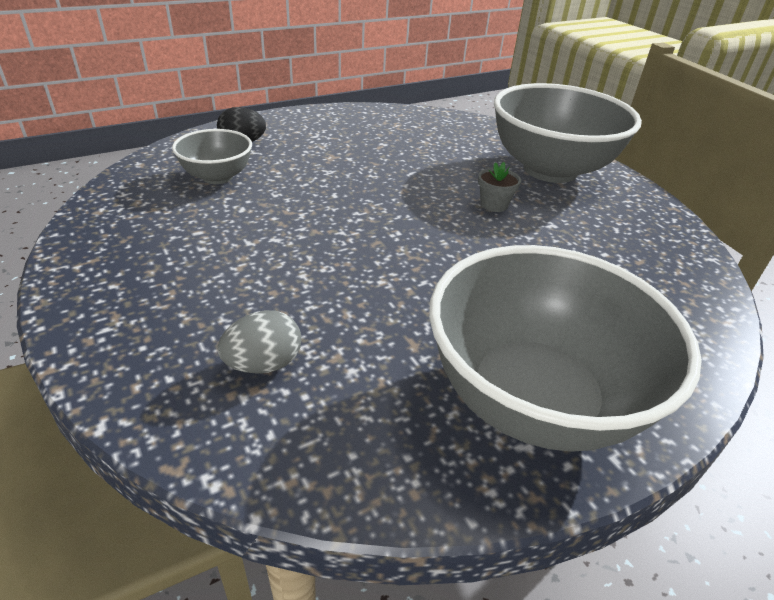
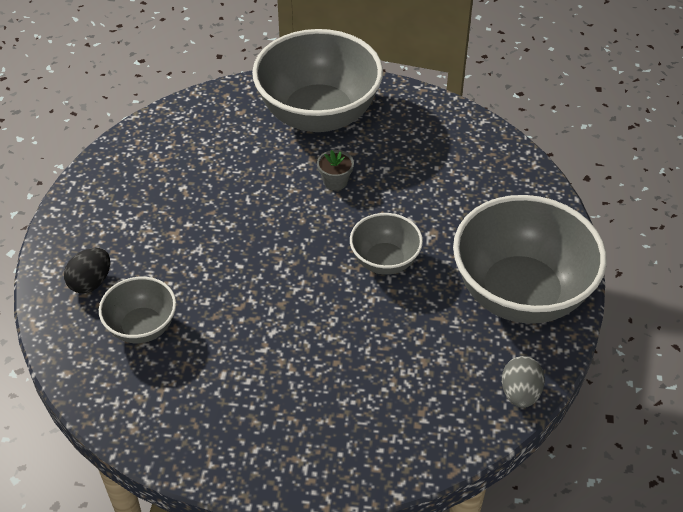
camera: 50 degrees left, 10 degrees up
(264, 364) = (403, 398): grey egg -> grey egg (520, 393)
(441, 270) = (385, 261): none -> grey bowl

